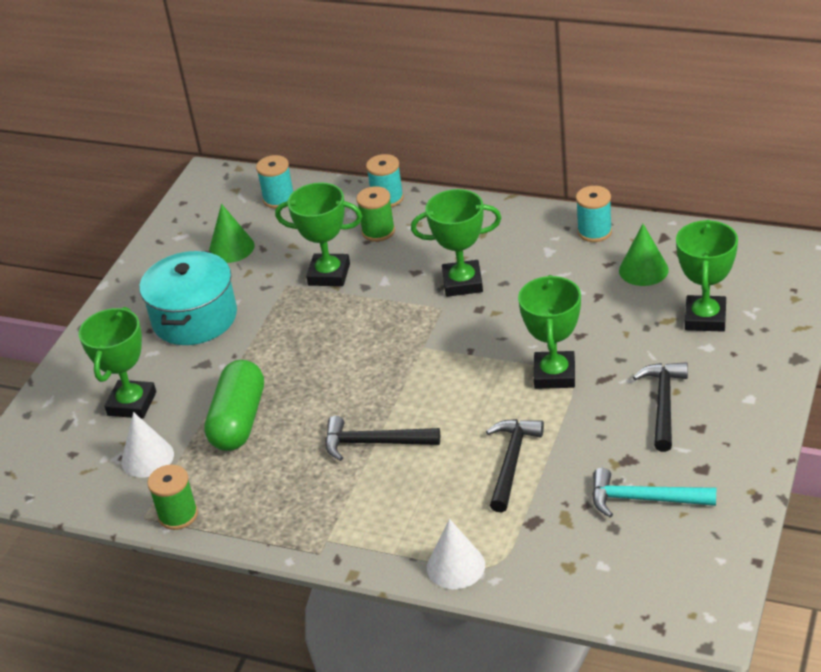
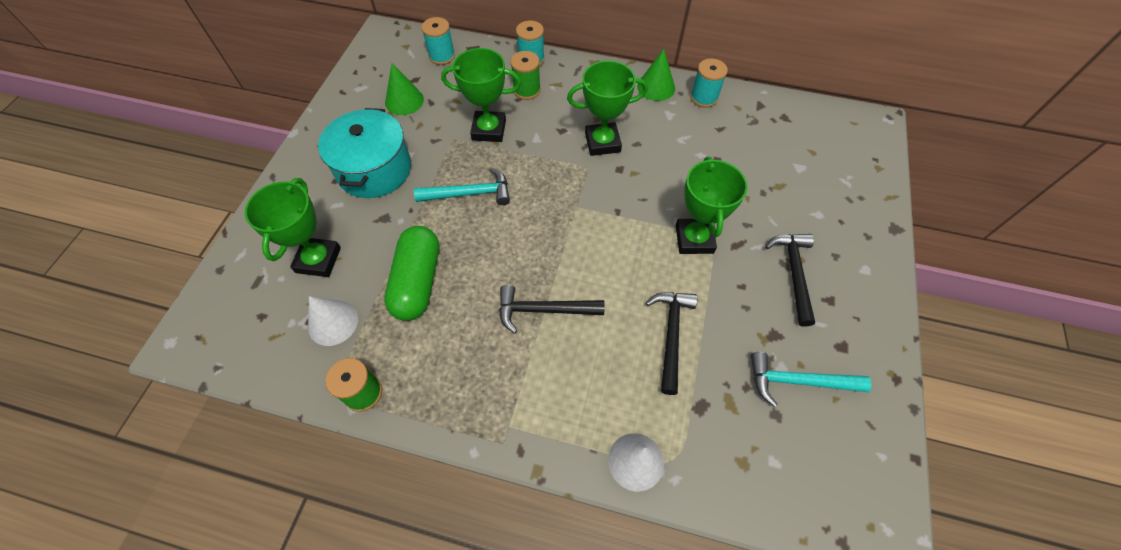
camera: 10 degrees left, 20 degrees up
(302, 338) = (470, 193): none -> turquoise hammer
(643, 270) = (750, 135): green cone -> green cone (656, 87)
(705, 318) = (810, 185): green trophy -> none

